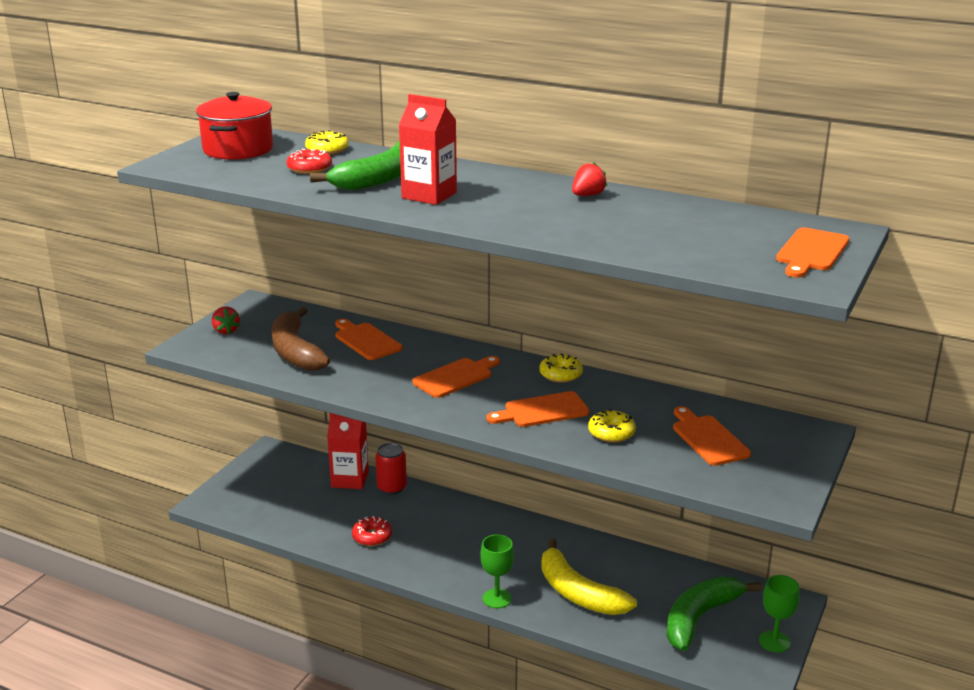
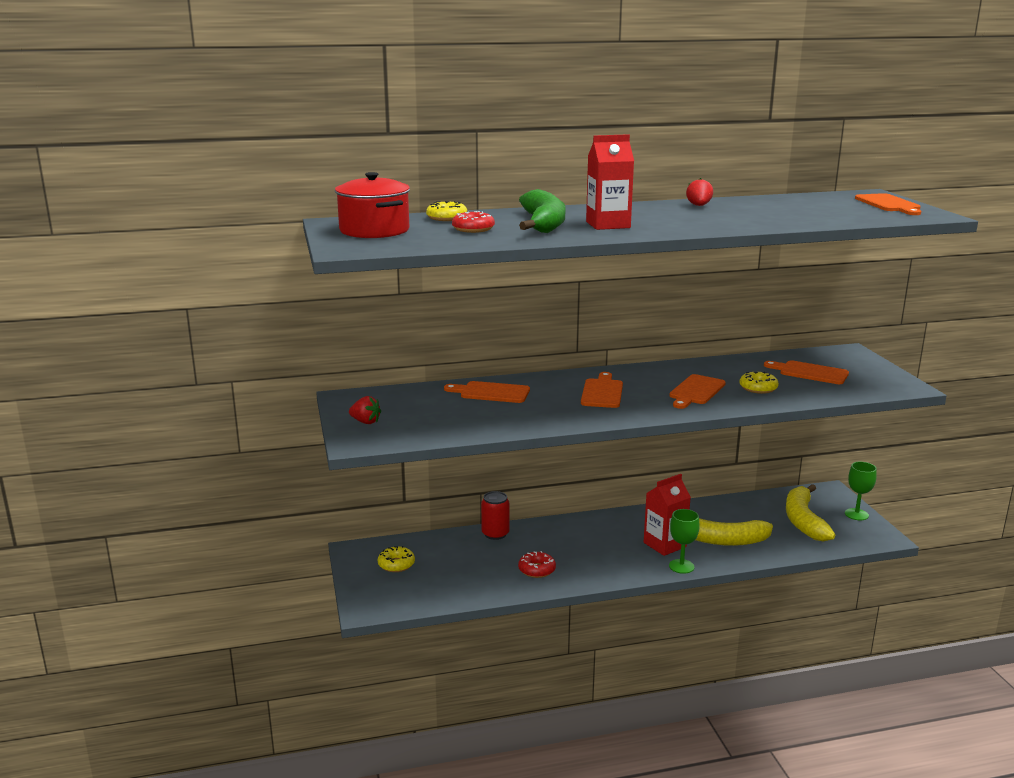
camera: 40 degrees left, 5 degrees down
(295, 351) = (454, 416): brown banana -> none
(350, 479) = (454, 542): red carton -> red carton (664, 545)
(560, 374) = (661, 369): yellow donut -> yellow donut (396, 564)
(699, 618) = (803, 521): green banana -> yellow banana

